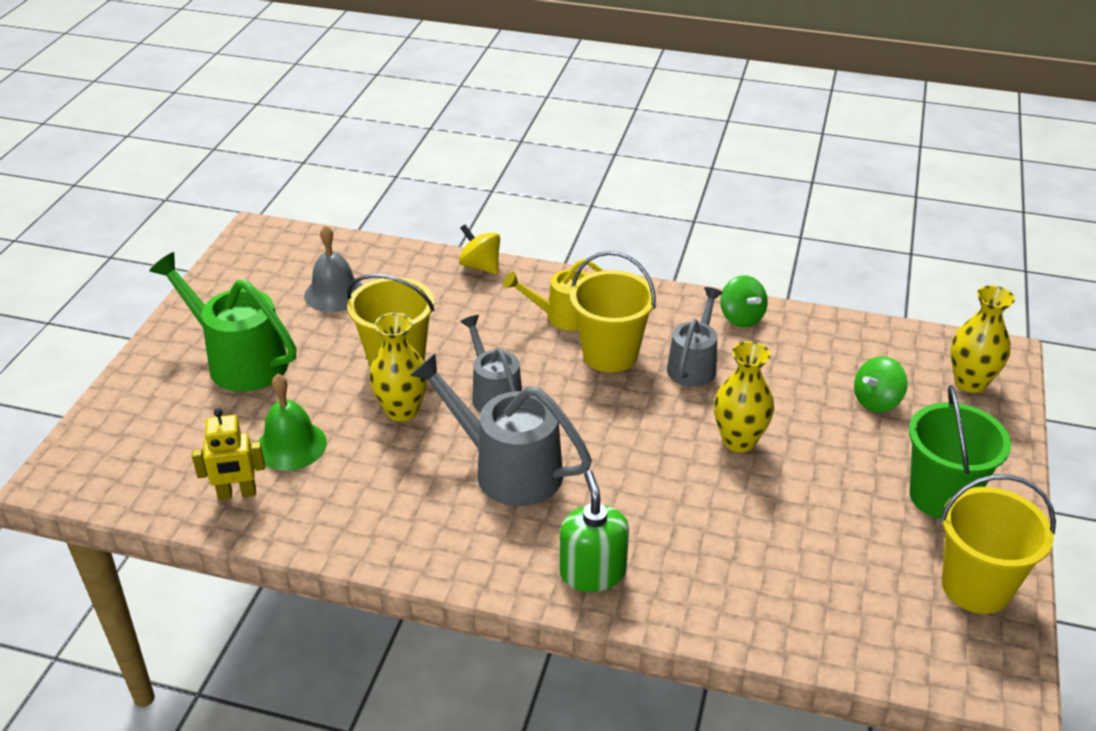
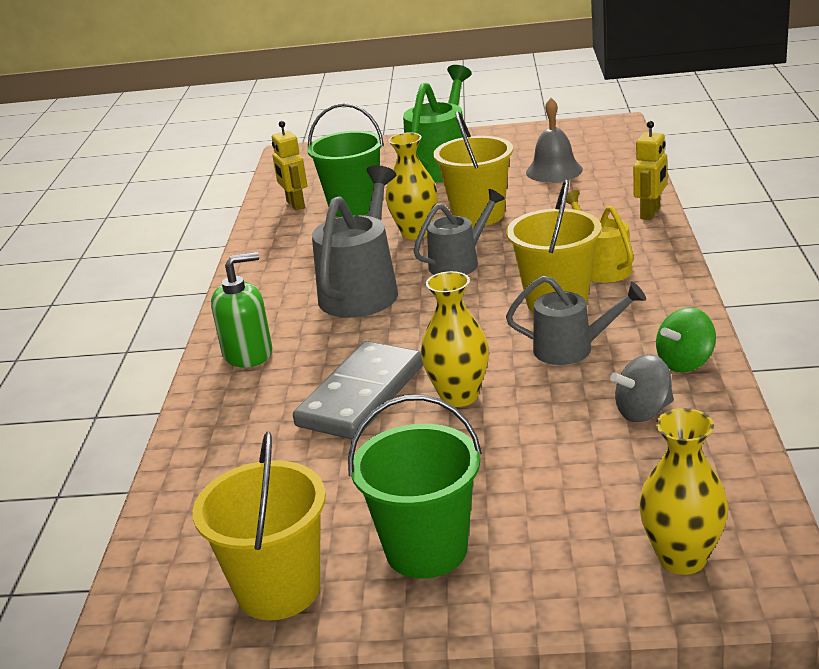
camera: 80 degrees right, 10 degrees down
(291, 445) = (354, 207): green bell -> green bucket
(480, 266) = (650, 213): yellow spinning top -> yellow robot
(711, 500) = (361, 395): none -> grey domino
(799, 354) = (643, 412): none -> grey spinning top
(876, 401) = (586, 480): green spinning top -> none

